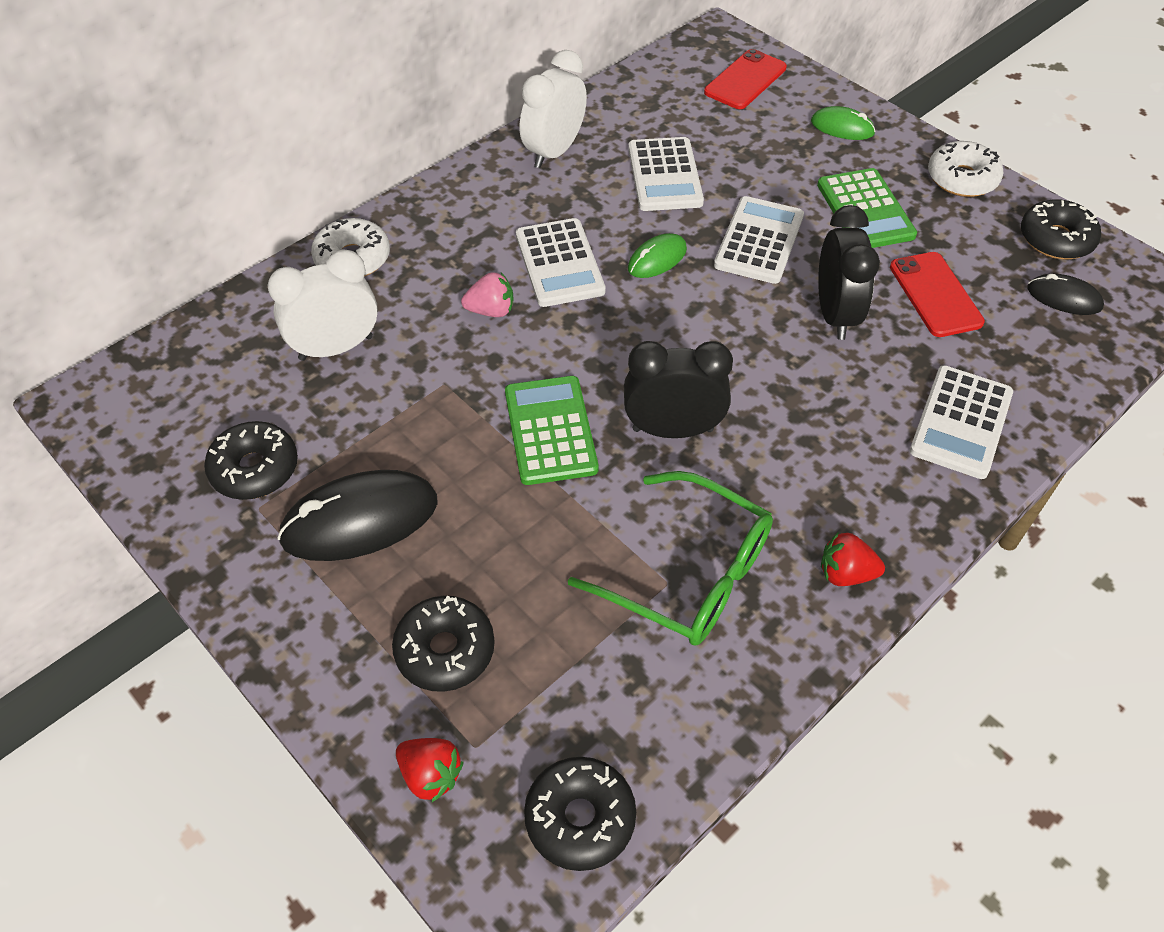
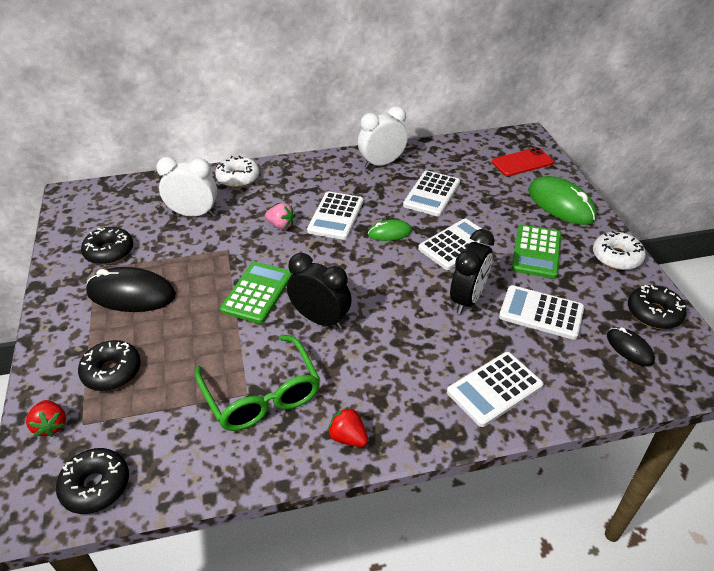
camera: 30 degrees right, 10 degrees down
(842, 127) = (561, 204): green mouse -> green mouse, size x1.84
(935, 295) = (541, 313): red phone -> white calculator

